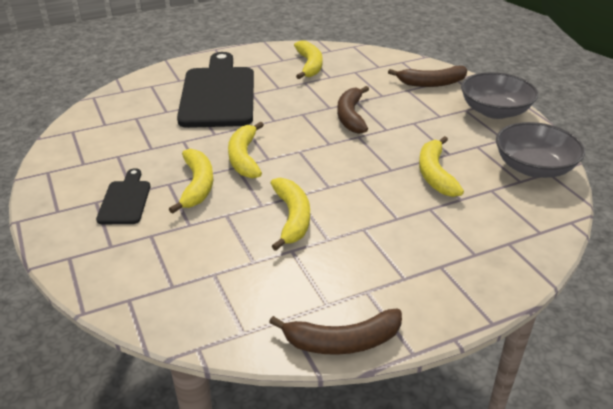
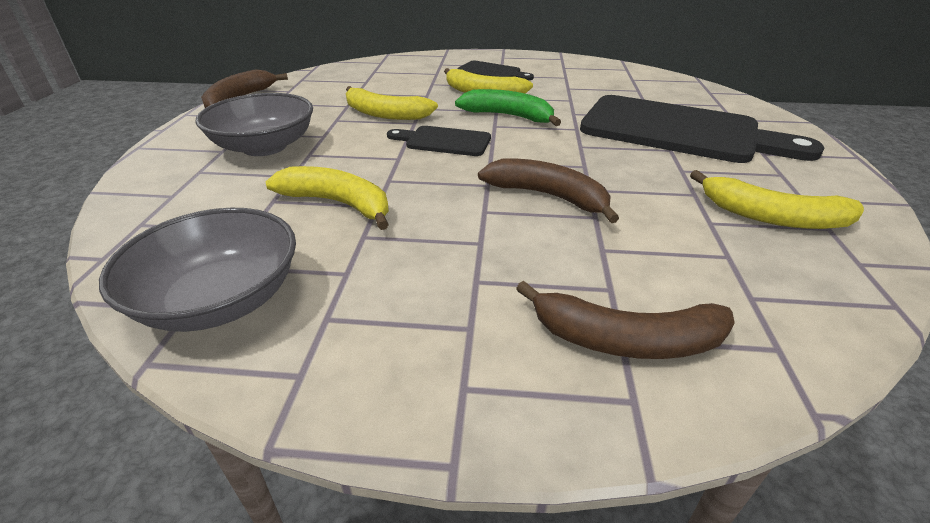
camera: 120 degrees right, 0 degrees up
(244, 157) = (508, 116): yellow banana -> green banana
(317, 169) = (444, 141): none -> black cutting board
(431, 83) = (626, 339): brown banana -> brown banana turned 105 degrees counterclockwise
(494, 111) = (424, 371): grey bowl -> grey bowl (264, 147)

